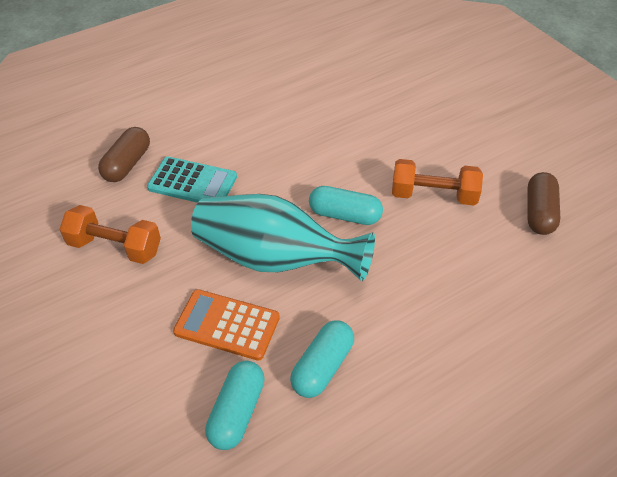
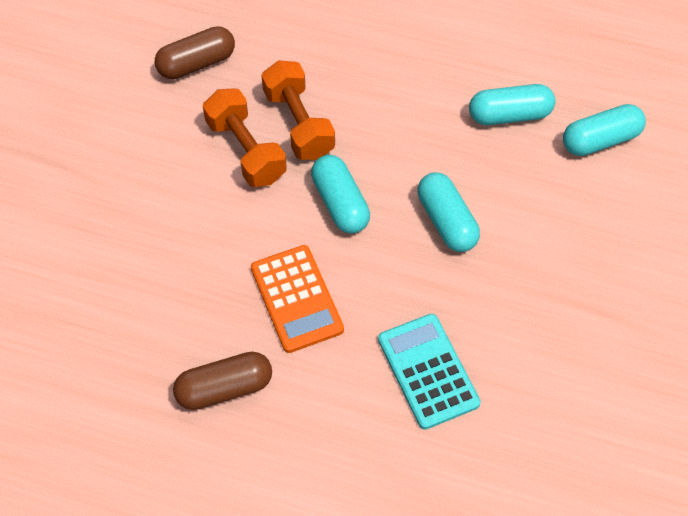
camera: 130 degrees left, 10 degrees up
(115, 247) = (570, 364): orange dumbbell -> orange dumbbell (299, 124)
(127, 164) = (467, 465): brown capsule -> brown capsule (224, 388)
(227, 325) = (545, 203): orange calculator -> orange calculator (297, 299)
(274, 258) = (446, 221): turquoise vase -> turquoise capsule

